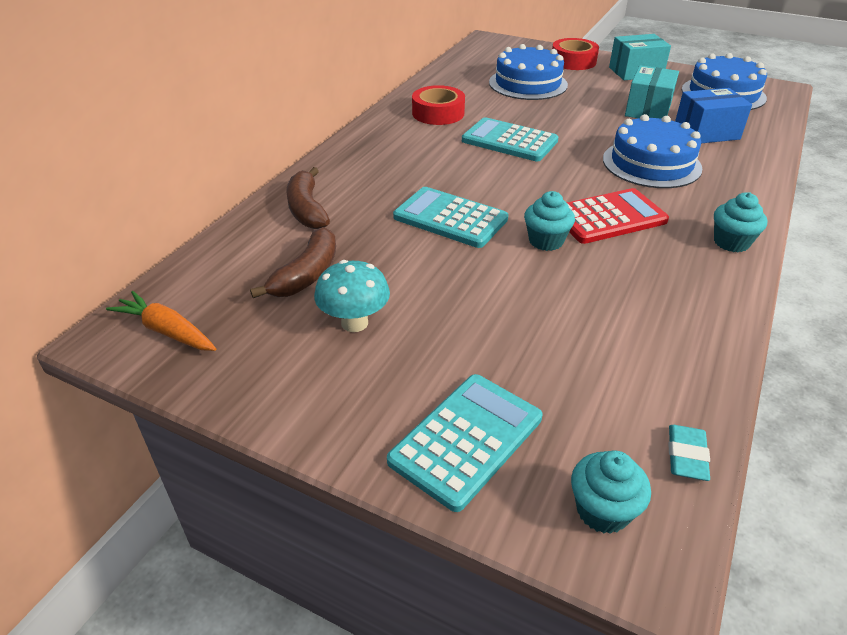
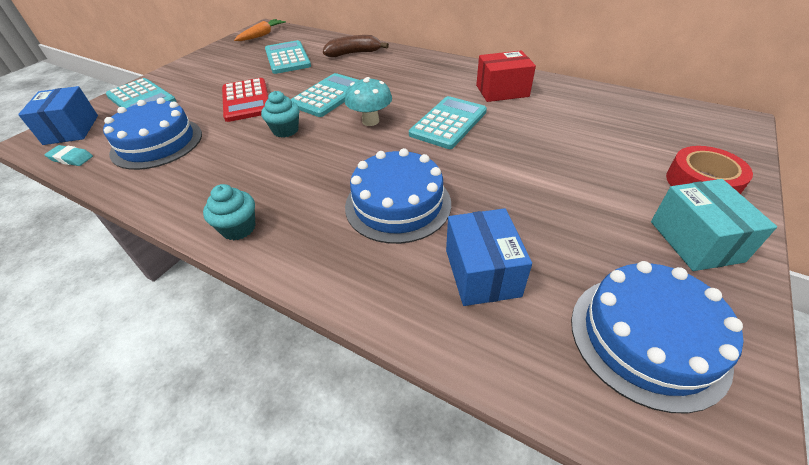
camera: 95 degrees right, 5 degrees up
(306, 275) = (287, 58): brown banana -> turquoise calculator
(354, 323) = (240, 71): turquoise mushroom -> turquoise mushroom (370, 121)
(438, 113) = (502, 91): red tape -> red box
(528, 84) = (597, 141): blue cake -> blue cake (157, 143)
(602, 510) = (71, 130): turquoise cupcake -> blue box
(608, 217) = (306, 162): red calculator -> red calculator (246, 100)
(648, 110) = (547, 228): turquoise box -> none

